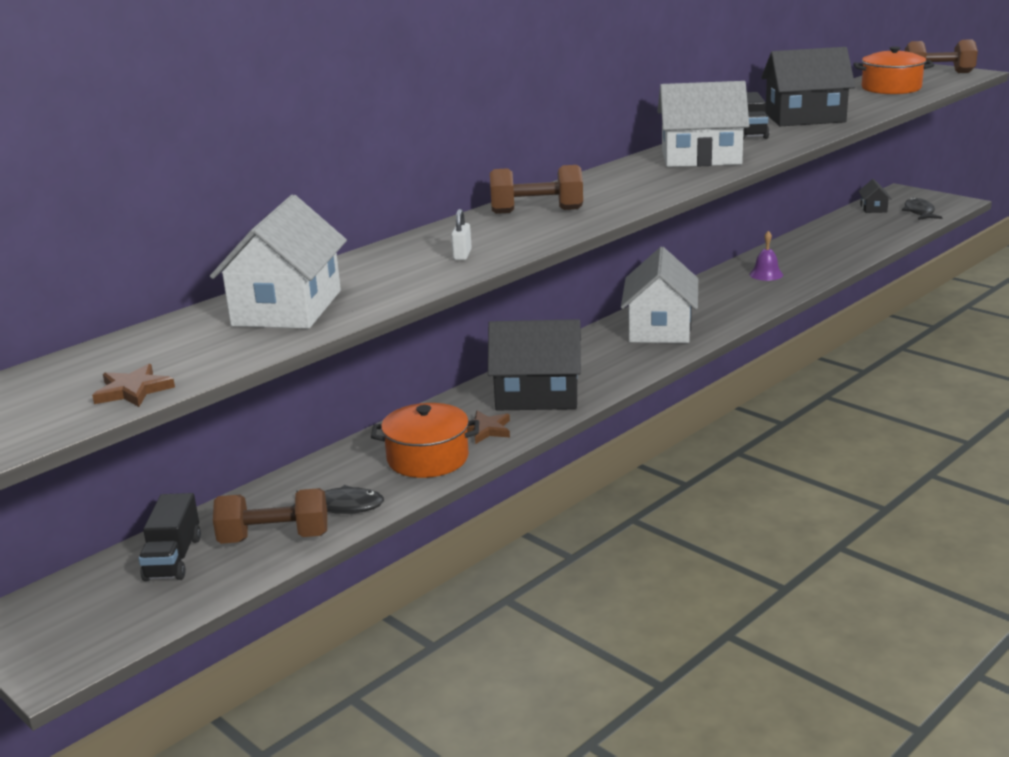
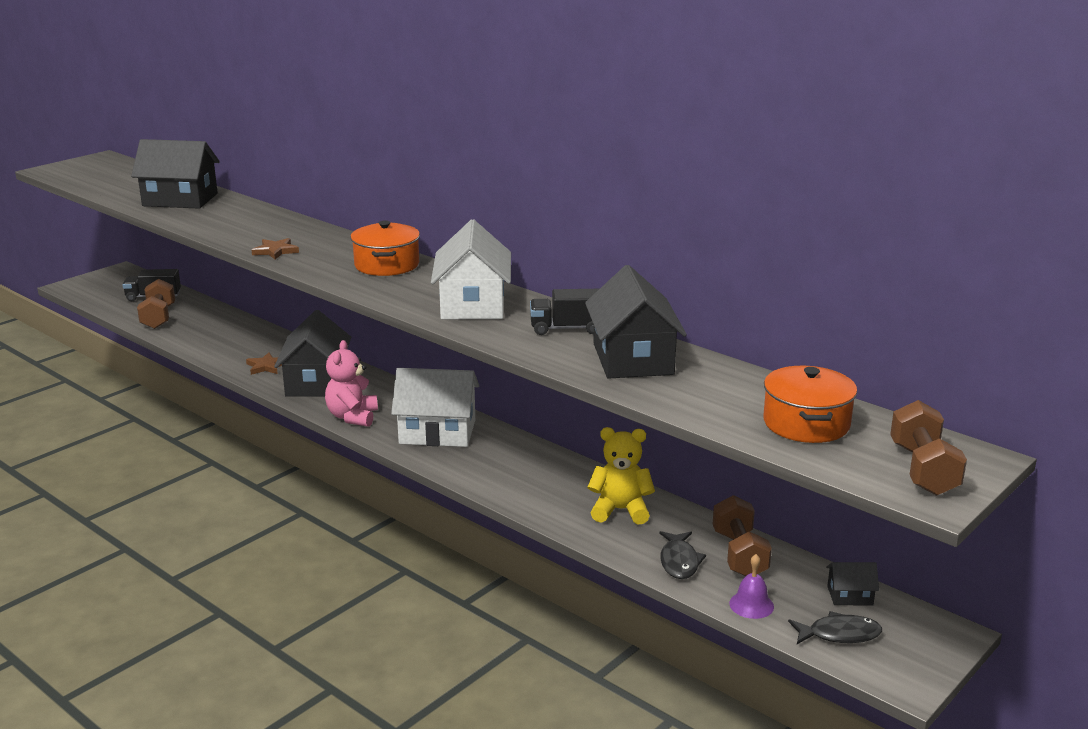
camera: 85 degrees right, 0 degrees up
(133, 390) = (89, 183): brown star -> brown star (275, 251)
(287, 308) = (180, 200): white house -> black house
(342, 506) = (184, 331): black fish -> black fish (679, 561)
(427, 458) = (233, 350): orange pot -> orange pot (386, 265)
(462, 255) = (246, 232): white padlock -> none
(536, 211) = (335, 249): brown dumbbell -> brown dumbbell (739, 554)
(629, 369) = (352, 417): none -> pink teddy bear
(766, 274) = (579, 494): purple bell -> purple bell (751, 605)
(788, 262) = (620, 510): none -> yellow teddy bear

